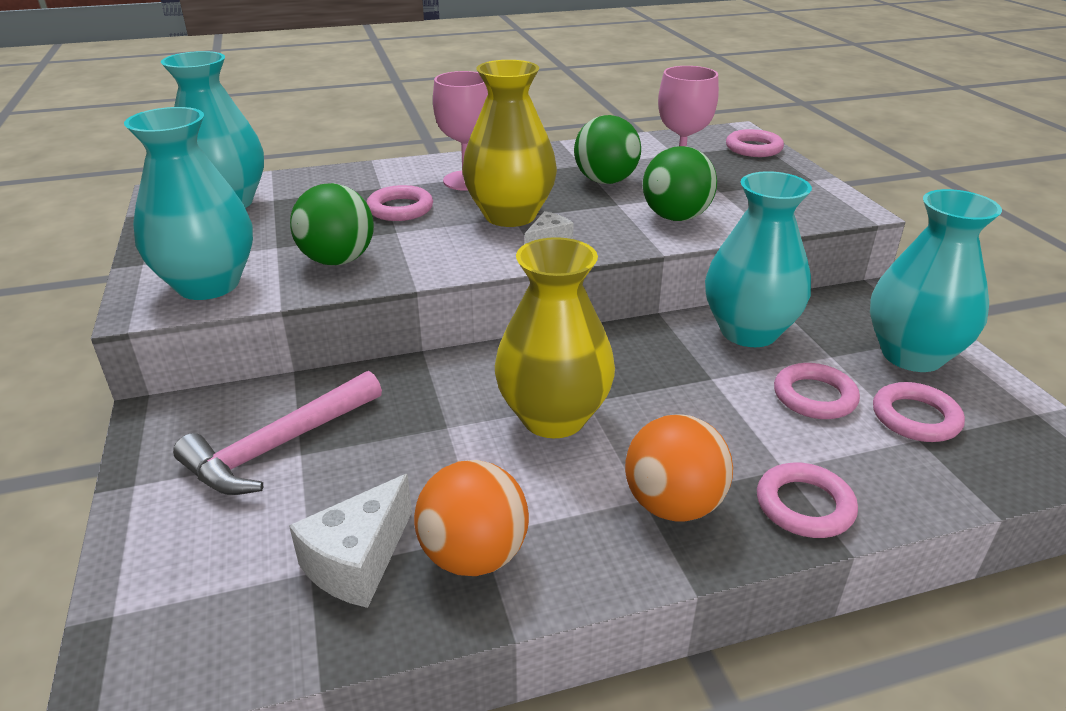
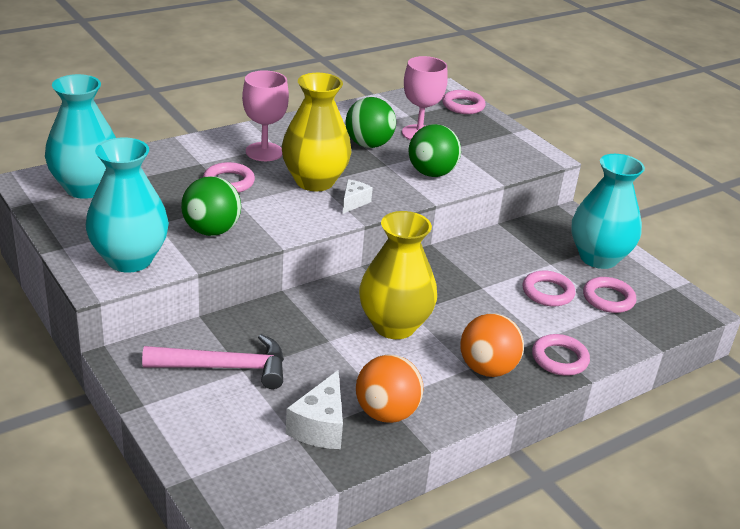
camera: 20 degrees left, 0 degrees up
(279, 446) = (225, 367): pink hammer -> pink hammer turned 120 degrees counterclockwise
(748, 332) = (495, 252): turquoise vase -> none

